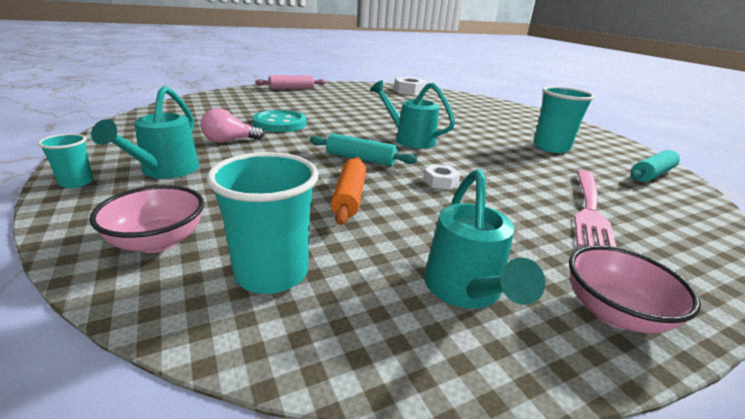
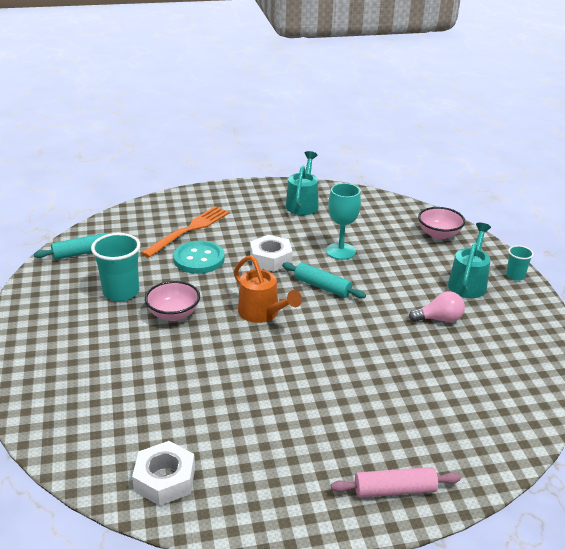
camera: 165 degrees left, 5 degrees up
(272, 273) = (383, 217): turquoise cup -> none
(280, 123) = (397, 352): turquoise button -> turquoise button (199, 259)
(349, 197) = (340, 251): orange rolling pin -> turquoise goblet
(410, 139) = (262, 313): turquoise watering can -> orange watering can
(440, 181) = (270, 259): white nut -> white nut, size x1.74
(589, 209) = (189, 230): pink fork -> orange fork
(613, 313) = (249, 192): pink bowl -> pink bowl (173, 314)

